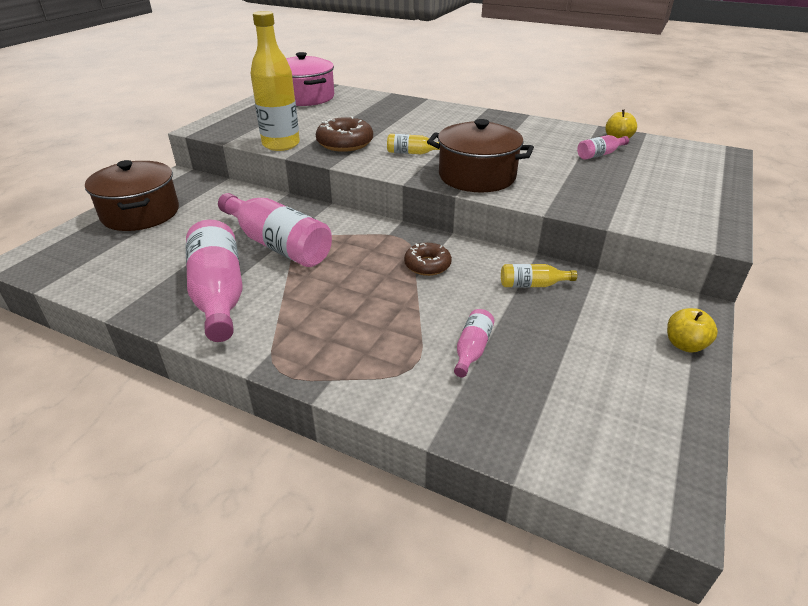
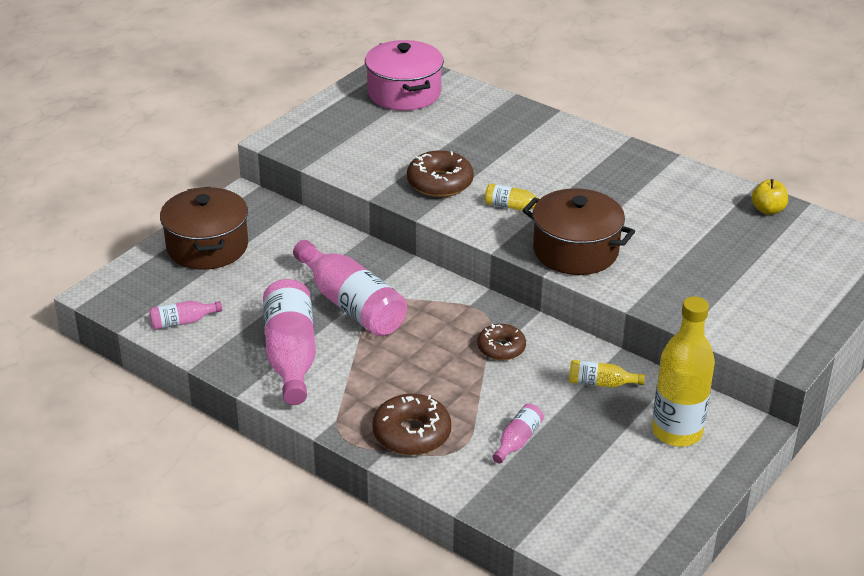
camera: 10 degrees right, 0 degrees up
(281, 144) = (366, 177): yellow bottle -> yellow bottle (677, 432)
(356, 357) = (412, 434): none -> brown donut
(599, 154) = (732, 233): pink bottle -> pink bottle (182, 322)
(684, 345) = (718, 462): yellow apple -> none

